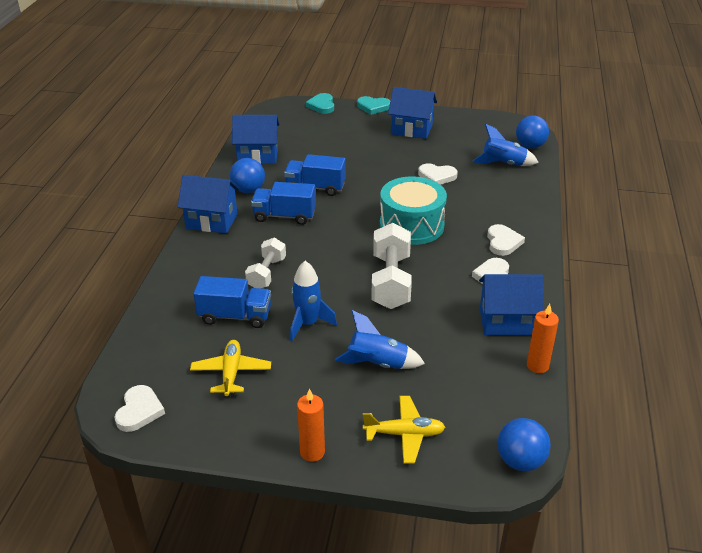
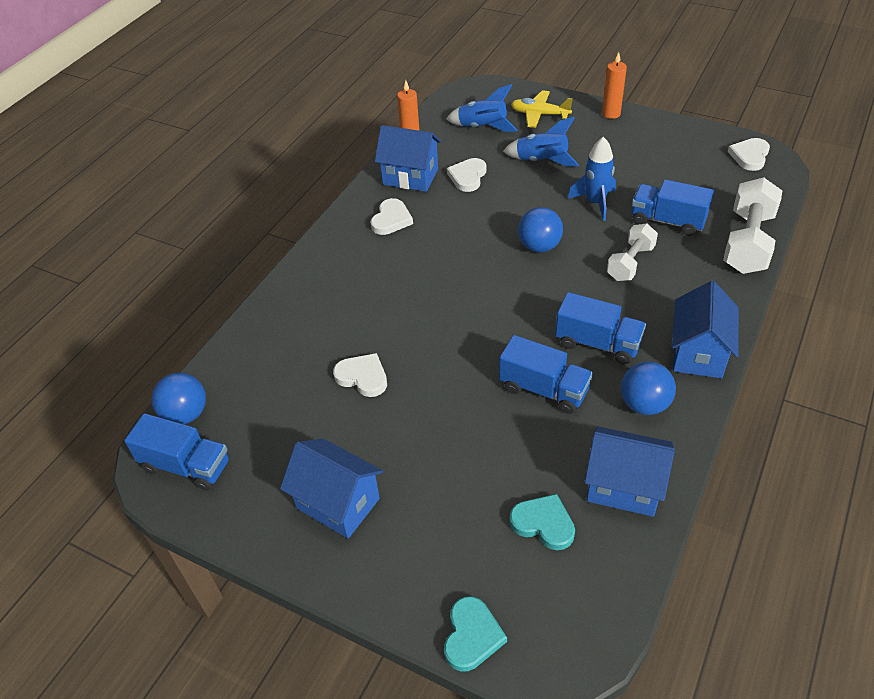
camera: 160 degrees left, 10 degrees up
(212, 221) = (698, 353): blue house -> blue house turned 75 degrees clockwise
(231, 373) = (671, 172): yellow plane -> none
(373, 107) = (371, 601): turquoise heart -> turquoise heart (543, 523)
(391, 281) = (498, 231): white dumbbell -> white dumbbell (747, 243)
(411, 225) = (441, 298): turquoise drum -> none
(503, 164) = (255, 382): blue rocket -> blue rocket (482, 127)
(503, 242) = (352, 257): white heart -> white heart (468, 177)
(506, 129) = (186, 466): none -> blue truck
(520, 461) = (467, 91): blue ball -> blue ball (539, 246)

